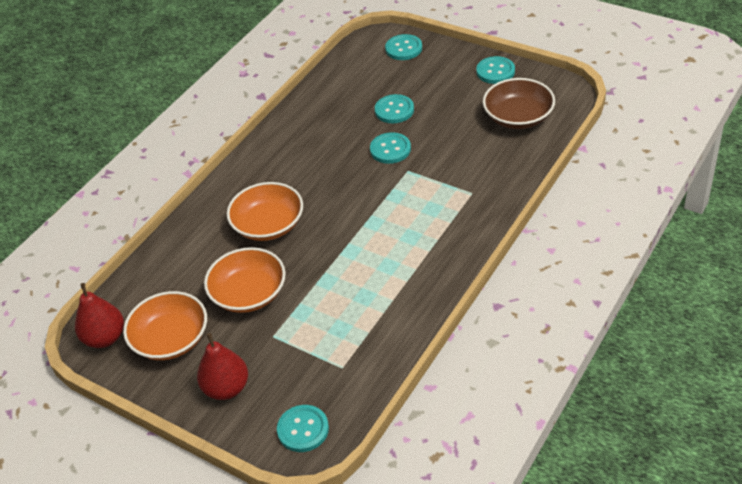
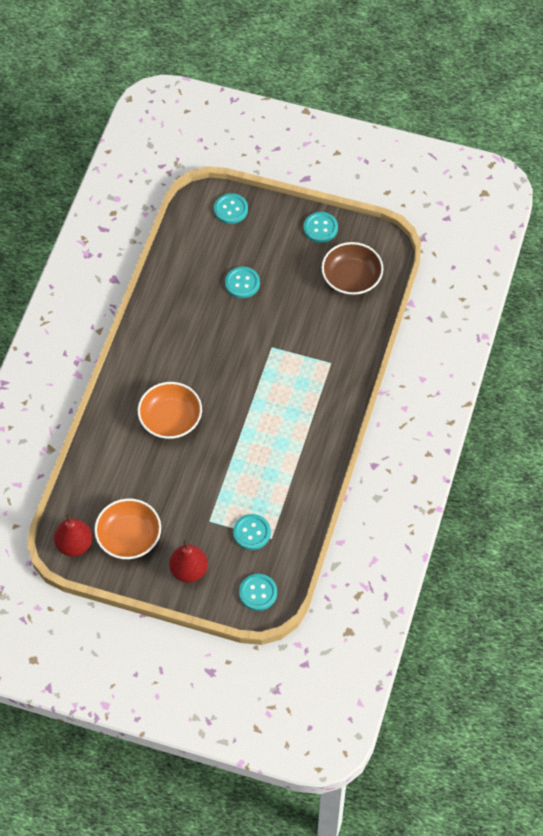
camera: 20 degrees left, 15 degrees up
(249, 293) = (177, 486): orange bowl -> none
(390, 149) = (251, 327): turquoise button -> turquoise button (251, 532)

